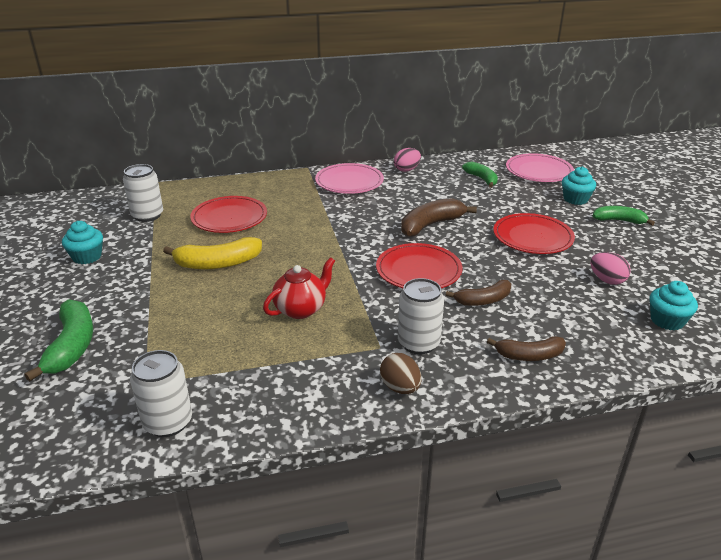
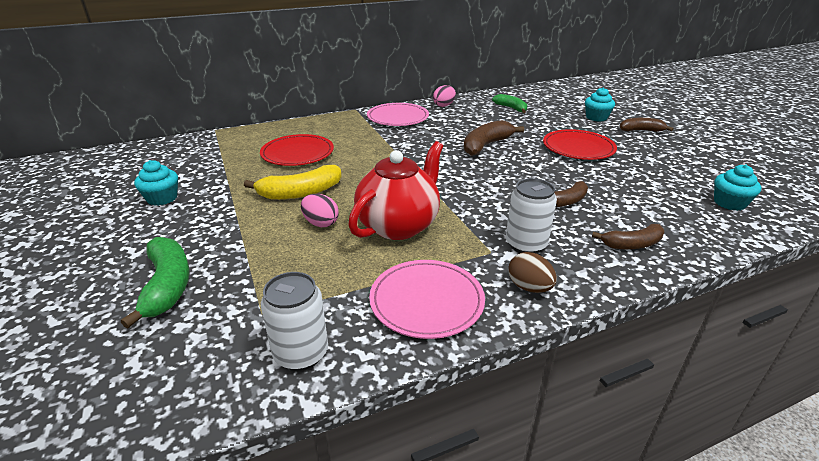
camera: 10 degrees left, 0 degrees up
(147, 215) = (215, 157): white can -> none
(301, 309) = (399, 225): red teapot -> red teapot, size x1.57
(418, 270) = (494, 182): red plate -> none
(538, 171) = (555, 99): pink plate -> pink plate (426, 301)
(607, 280) = (660, 176): pink egg -> pink egg (321, 223)
(619, 221) = (641, 130): green banana -> brown banana

